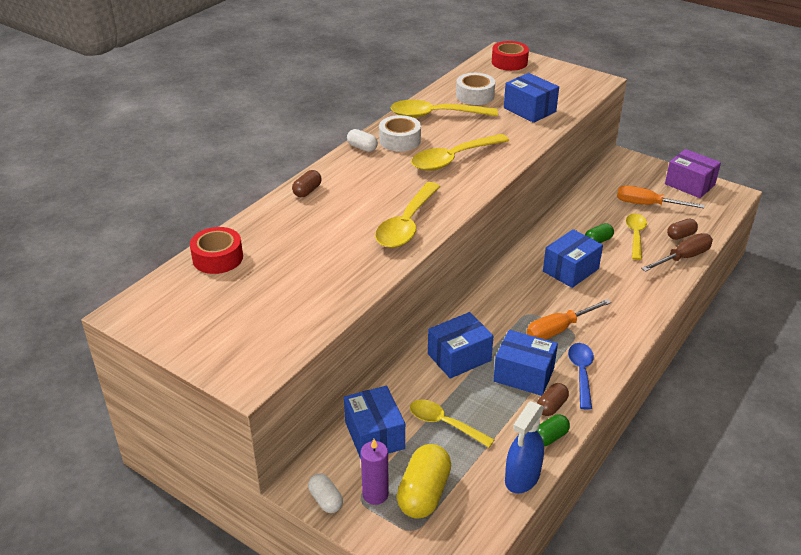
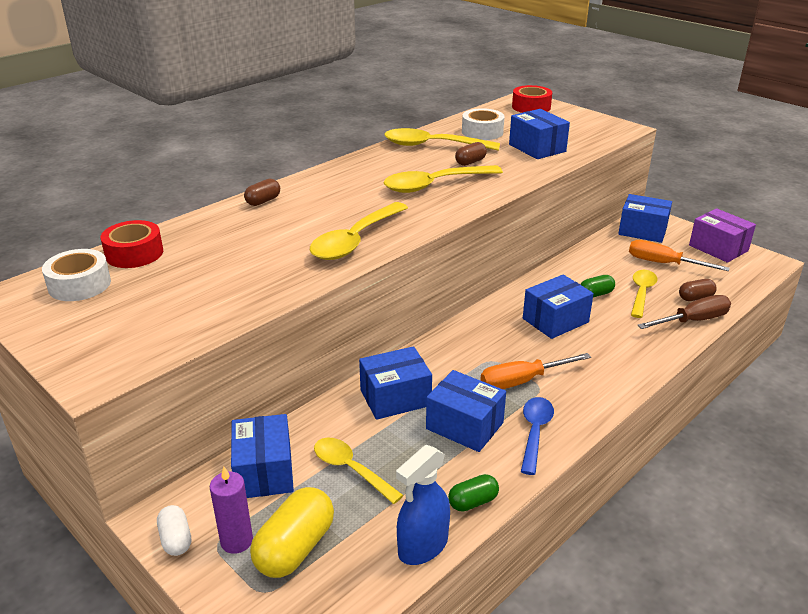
camera: 10 degrees right, 5 degrees down
(362, 147) = (341, 168): white capsule -> none
(400, 140) = (384, 164): white tape -> white tape (79, 285)
(551, 406) = (486, 466): brown capsule -> brown capsule (470, 162)
(622, 173) = (642, 231): none -> blue box

